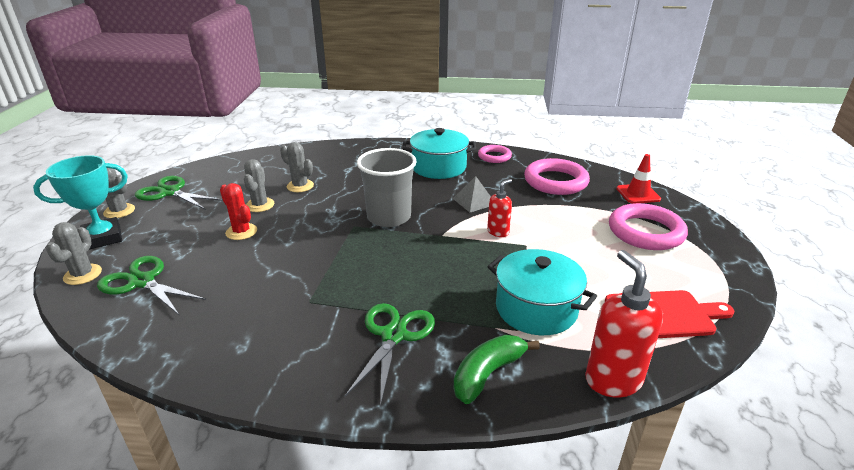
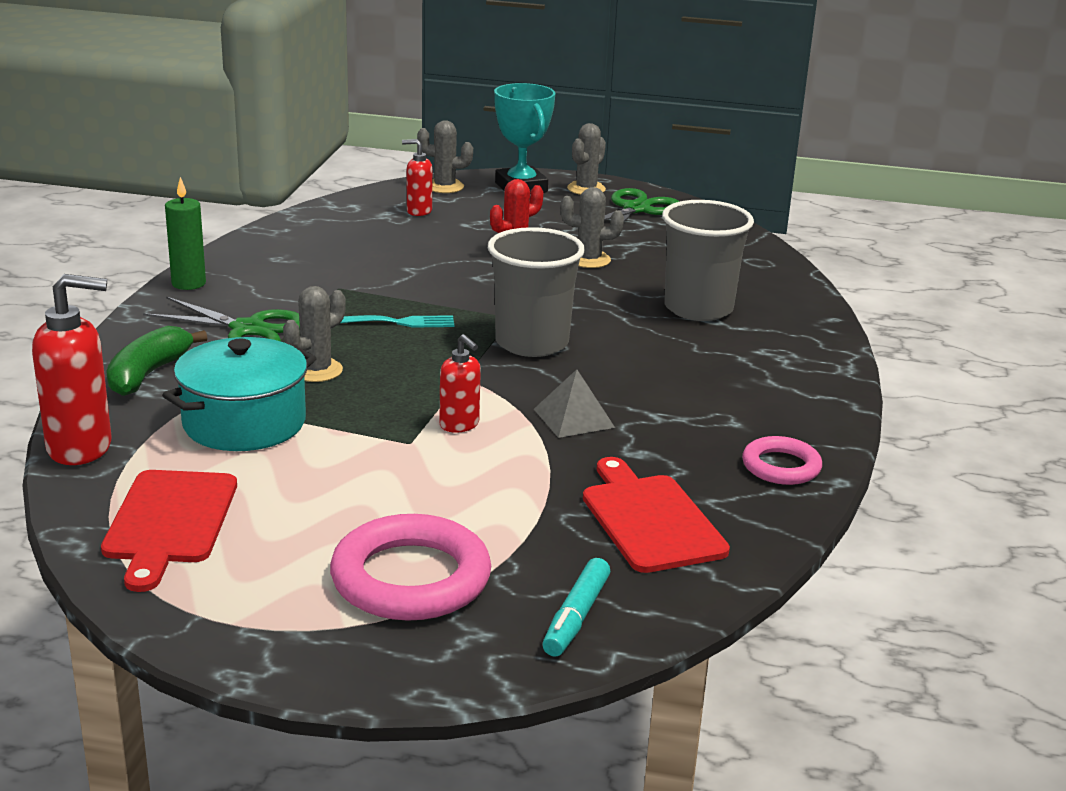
camera: 95 degrees right, 5 degrees down
(142, 282) = (418, 211): green scissors -> red soap dispenser
(300, 186) = (648, 284): grey cactus -> grey cactus (316, 370)
(301, 394) = (188, 283): none -> green candle
(333, 173) = (698, 308): none -> grey cup
(369, 269) = (391, 322): none -> turquoise fork
(439, 167) = (722, 400): turquoise pot -> none
(487, 374) = (148, 374): green banana -> green banana turned 120 degrees counterclockwise
(555, 181) = (650, 520): pink ring -> red cutting board
(638, 194) = (576, 617): red traffic cone -> turquoise marker

